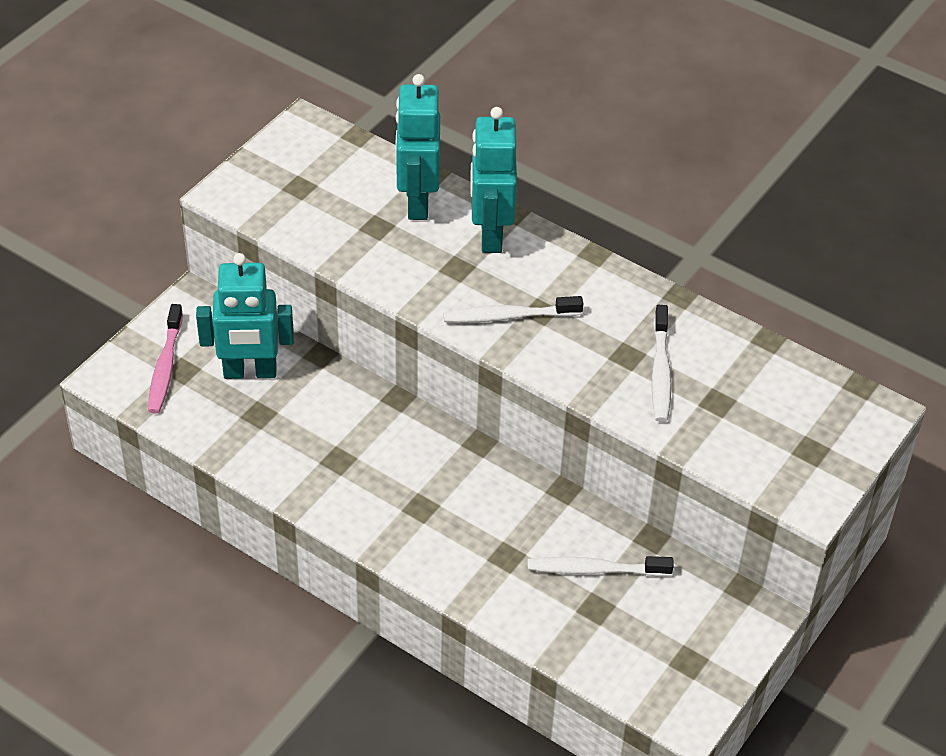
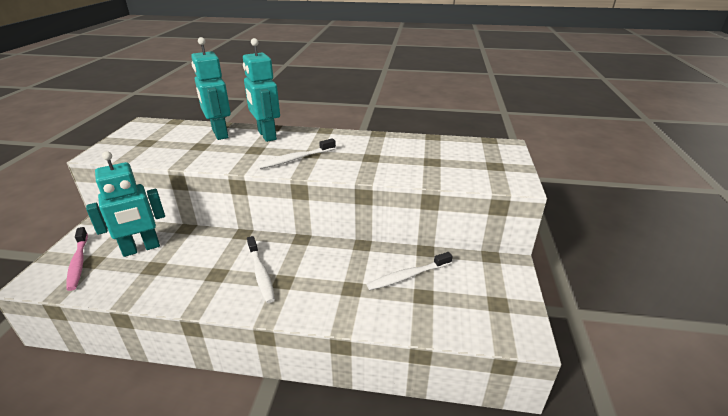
camera: 25 degrees left, 15 degrees down
(660, 372) = (393, 158): white toothbrush -> white toothbrush (261, 274)

